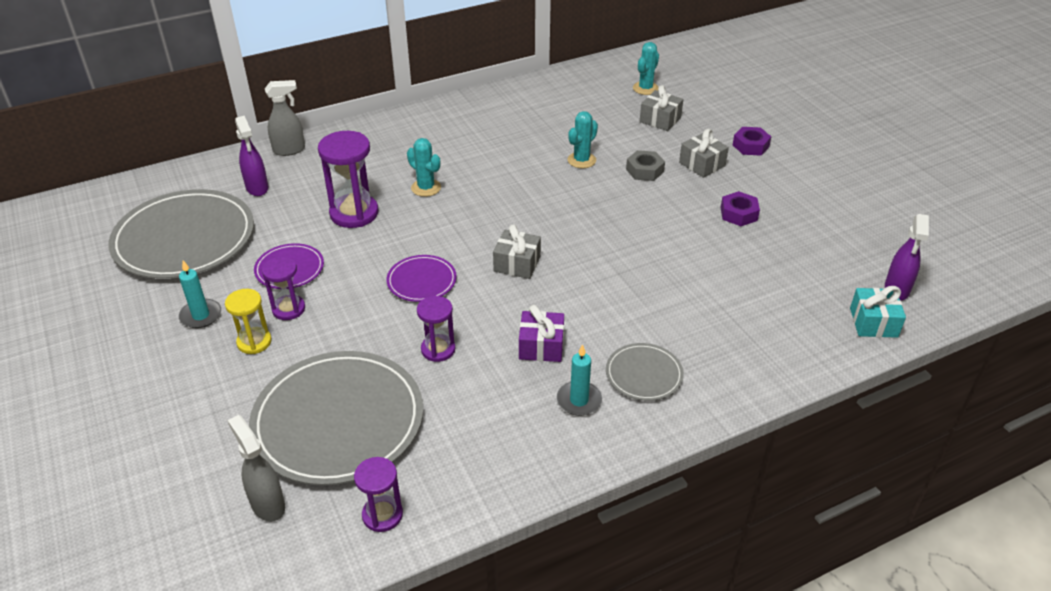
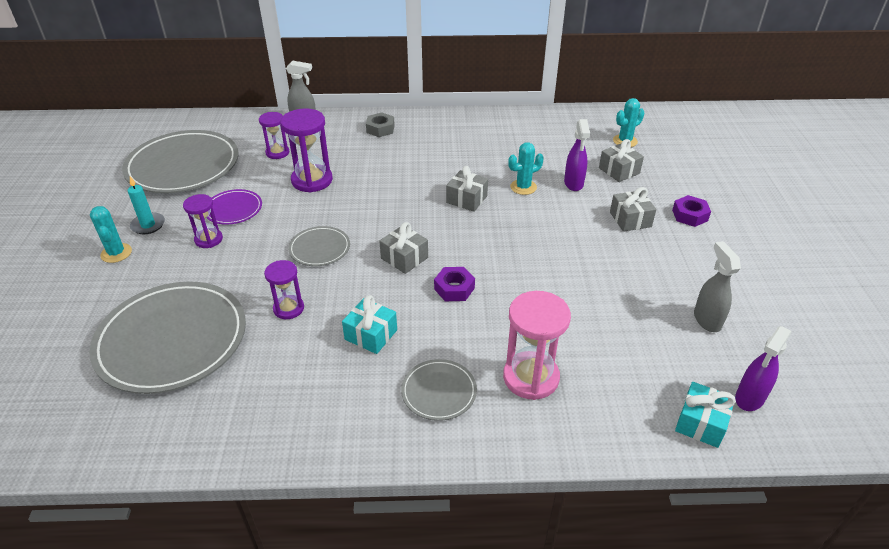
camera: 25 degrees right, 0 degrees up
(254, 342) = (166, 257): yellow hourglass -> none
(257, 188) = (260, 143): purple spray bottle -> purple spray bottle (573, 184)
(267, 504) = (72, 387): grey spray bottle -> grey spray bottle (706, 320)
(382, 515) = (141, 430): purple hourglass -> purple hourglass (277, 153)
(421, 281) = (319, 248): purple plate -> grey plate
(426, 188) = (380, 175): turquoise cactus -> turquoise cactus (116, 253)
(535, 188) = (466, 199): none -> grey gift
(541, 346) = (371, 335): purple gift -> turquoise gift
(579, 400) = (366, 394): turquoise candle -> none
(644, 170) = (573, 210): grey nut -> grey nut (380, 129)
(714, 334) = (531, 377): none -> pink hourglass
(738, 214) = (634, 273): purple nut -> purple nut (454, 288)

